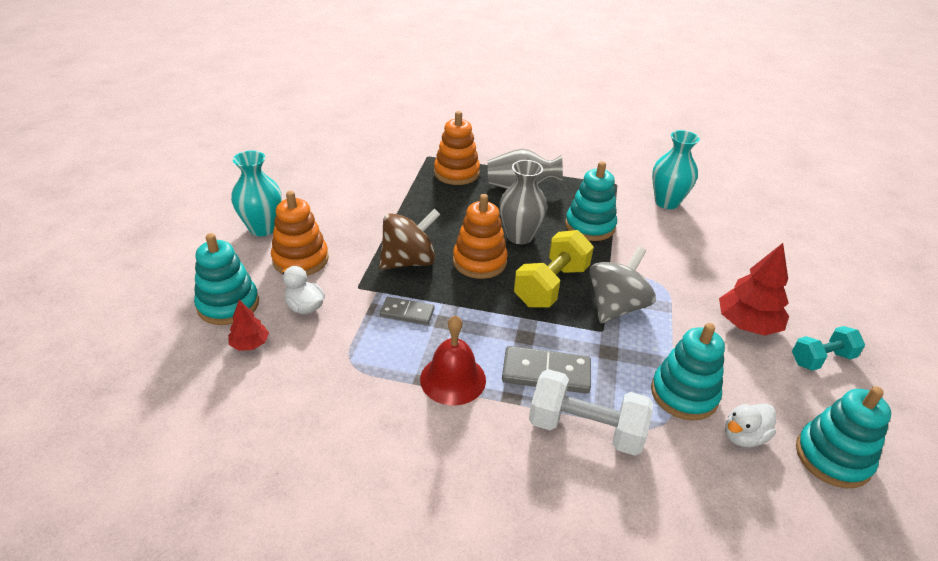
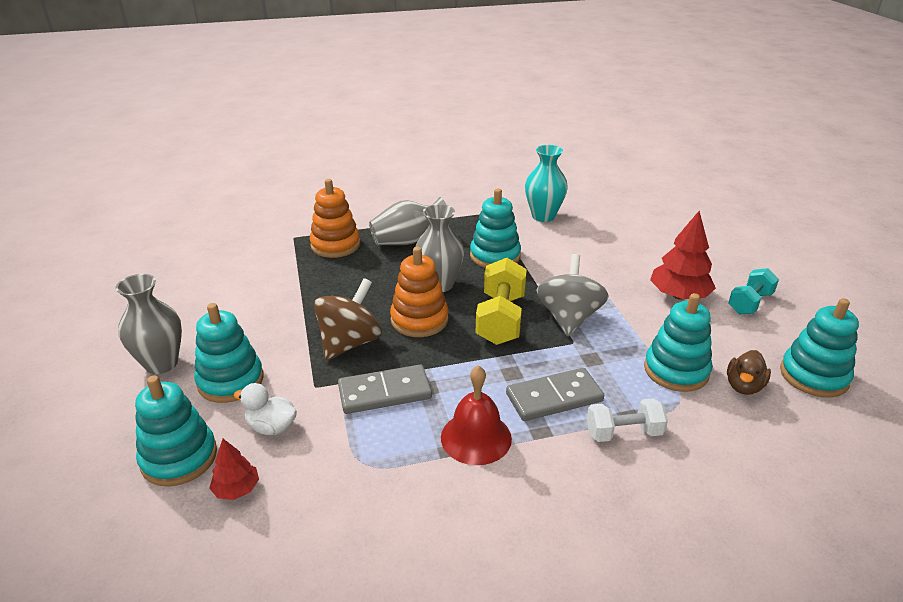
camera: 25 degrees left, 5 degrees down
(263, 228) = (161, 363): turquoise vase -> grey vase
(300, 259) = (230, 381): orange stacking toy -> turquoise stacking toy
(407, 312) = (385, 392): grey domino -> grey domino, size x1.58
(585, 429) = (623, 433): white dumbbell -> white dumbbell, size x0.64
(743, 436) = (743, 386): white duck -> brown duck

